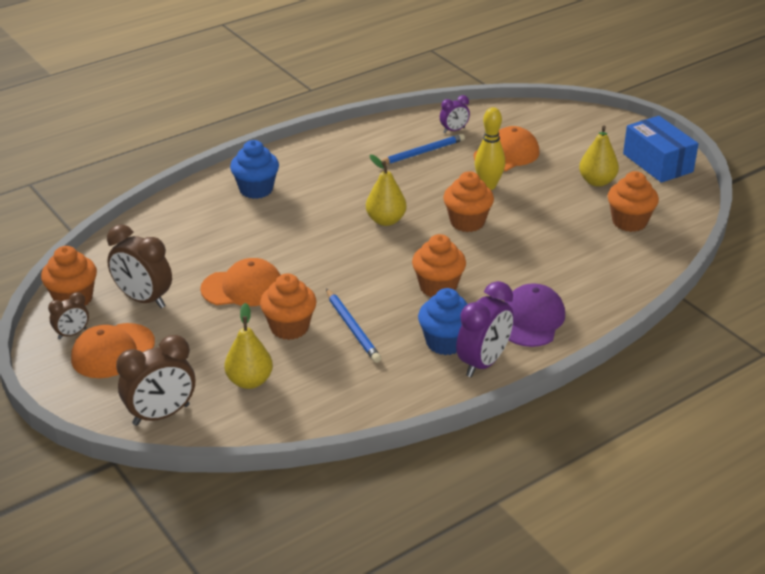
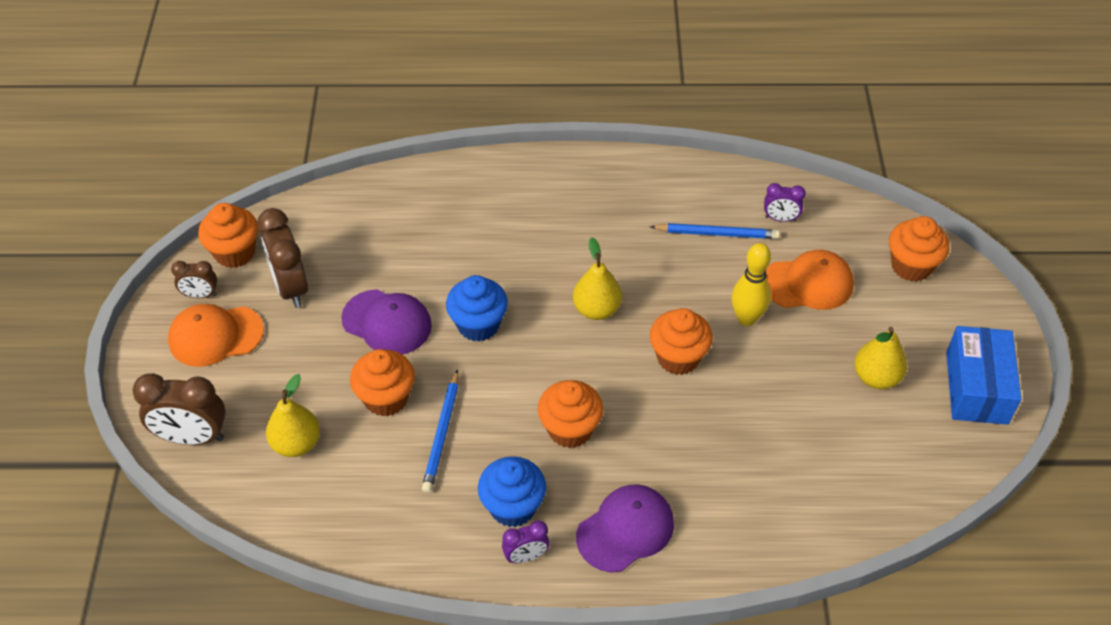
camera: 35 degrees right, 15 degrees up
(242, 288) = (387, 322): orange cap -> purple cap
(256, 189) = (506, 199): blue cupcake -> blue cupcake (478, 325)
(483, 363) = (526, 556): purple clock -> purple clock, size x0.55
(629, 222) = (859, 456): orange cupcake -> orange cupcake (911, 266)

